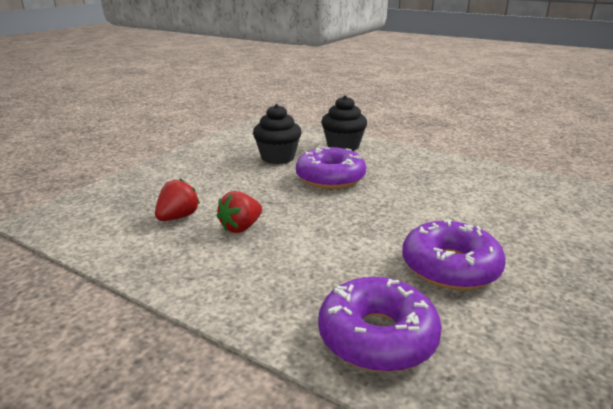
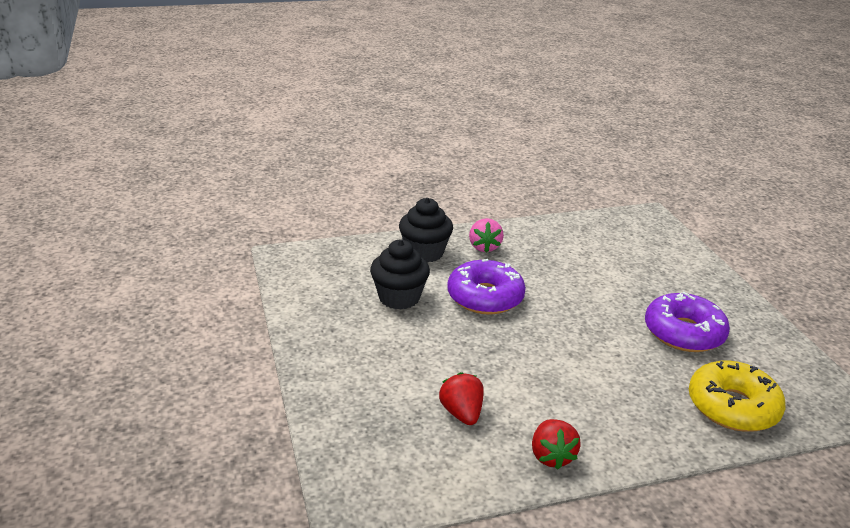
camera: 50 degrees left, 5 degrees up
(241, 227) = (524, 389): red strawberry -> red strawberry (551, 456)
(377, 337) = (732, 407): purple donut -> yellow donut
(391, 157) = (484, 247): none -> pink strawberry

